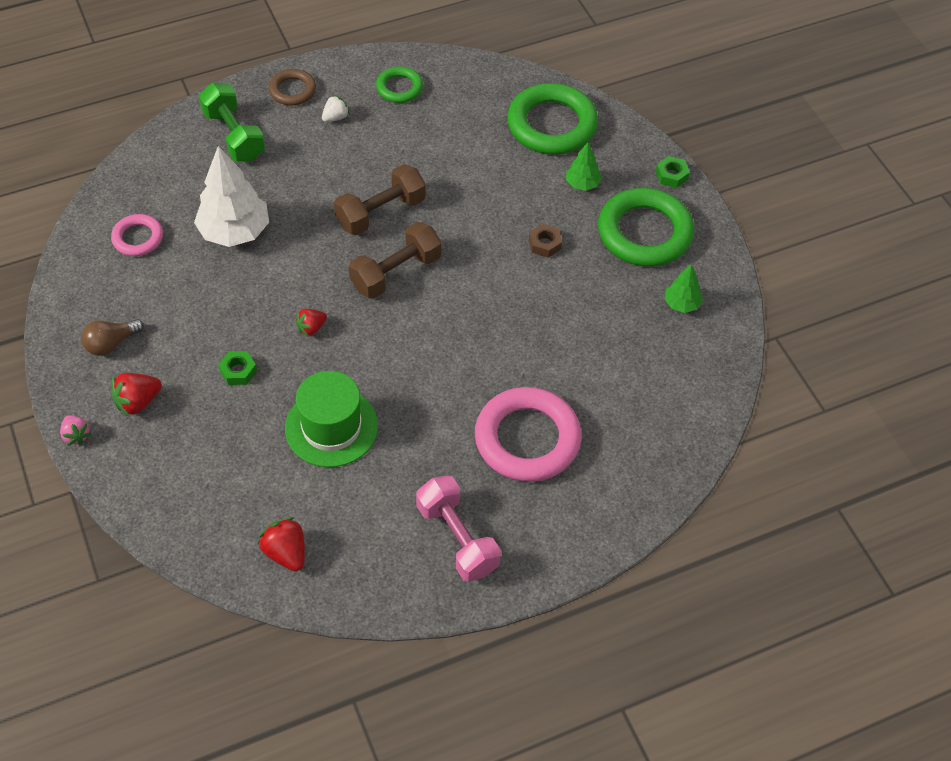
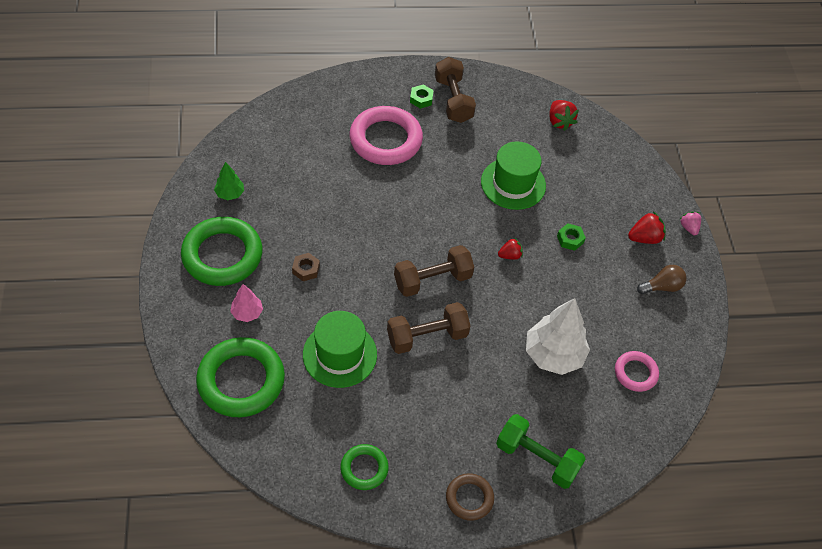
camera: 165 degrees left, 0 degrees up
(234, 136) = (537, 458): green dumbbell -> green dumbbell turned 45 degrees counterclockwise
(335, 117) = (436, 451): white strawberry -> none
(457, 538) = (453, 100): pink dumbbell -> brown dumbbell
(466, 172) = (340, 354): none -> green hat
(582, 184) = (247, 313): green tree -> pink tree
(671, 175) = (168, 298): green nut -> green nut (421, 99)

